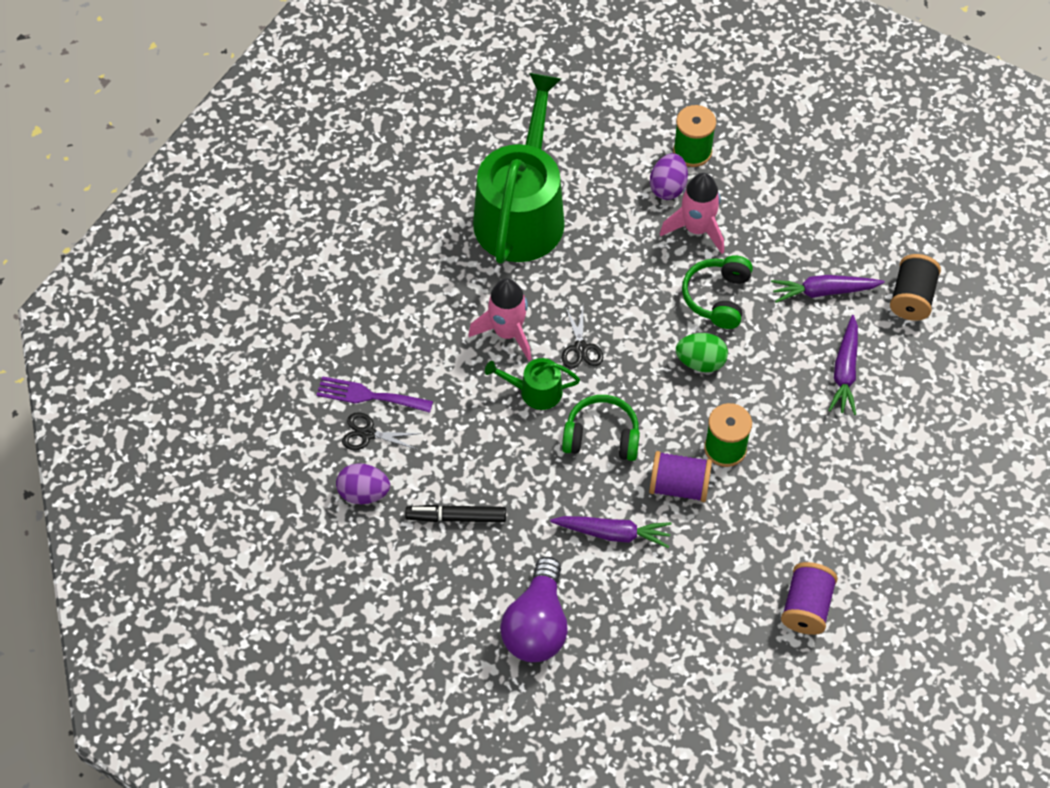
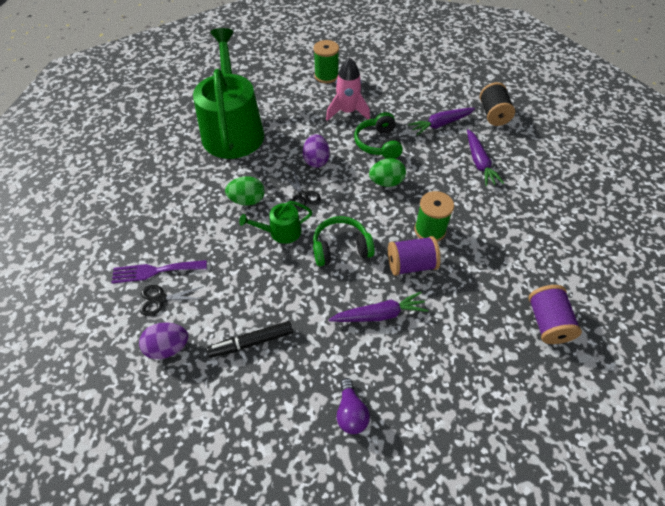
camera: 20 degrees left, 5 degrees down
(507, 333) = (247, 200): pink rocket -> green egg
(537, 625) = (351, 412): purple light bulb -> purple light bulb, size x0.54
(668, 187) = (320, 96): purple egg -> purple egg (316, 160)

